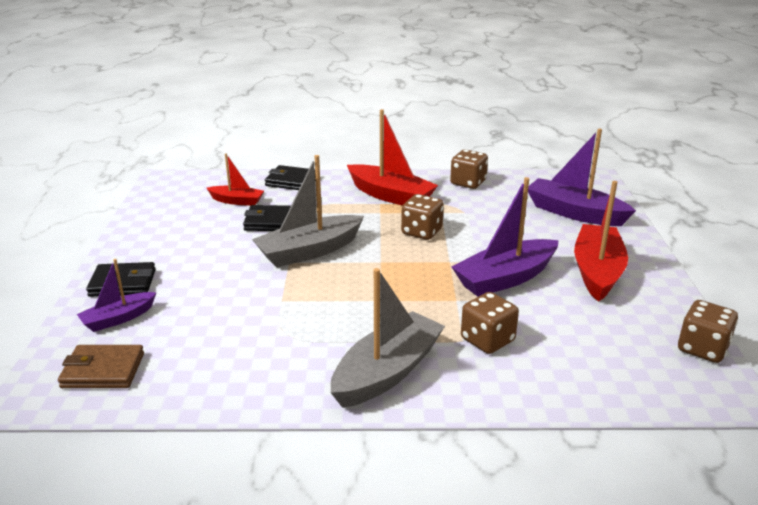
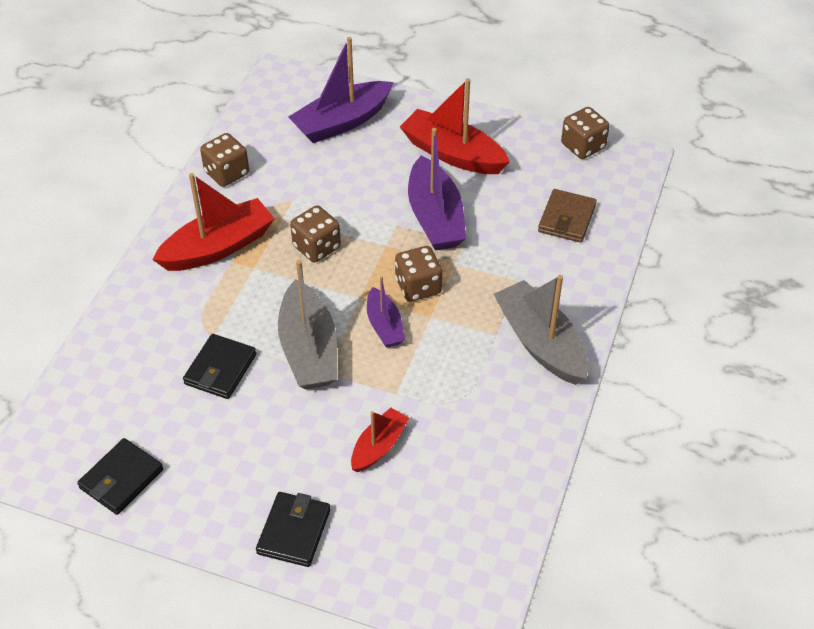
camera: 70 degrees left, 20 degrees up
(103, 370) = (458, 557): brown wallet -> brown wallet (566, 219)
(118, 318) = (368, 539): purple boat -> purple boat (384, 325)
(237, 201) = (143, 394): red boat -> red boat (378, 446)
(292, 181) = (120, 327): black wallet -> black wallet (121, 479)
(487, 340) = (522, 264): brown dice -> brown dice (418, 287)

